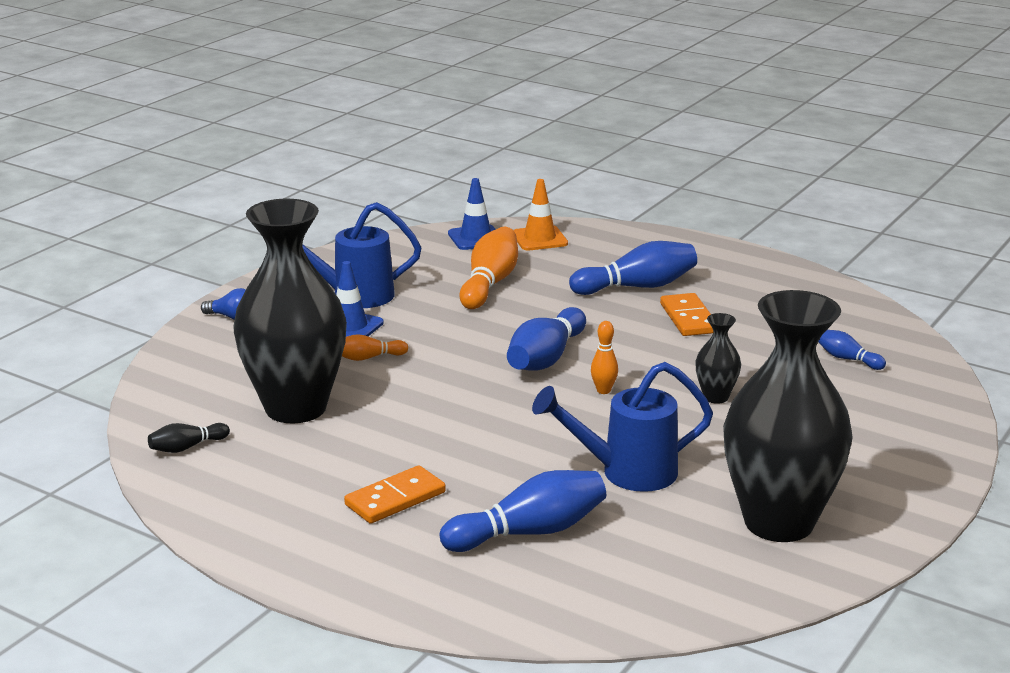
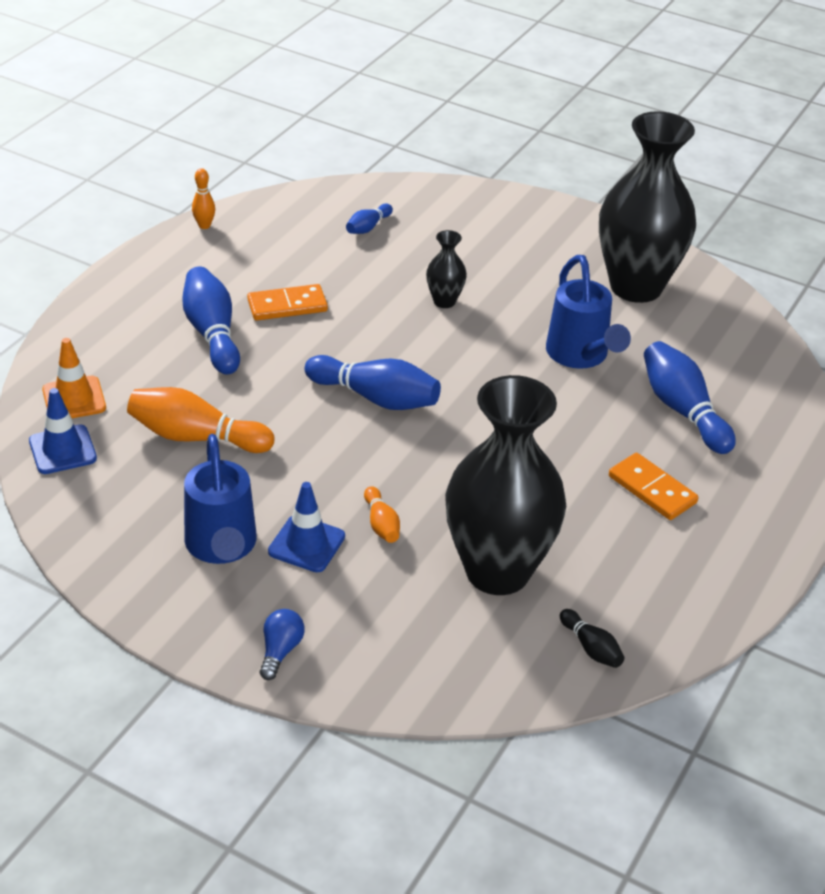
camera: 95 degrees left, 15 degrees up
(603, 390) = (439, 363): orange bowling pin -> orange bowling pin (204, 225)

